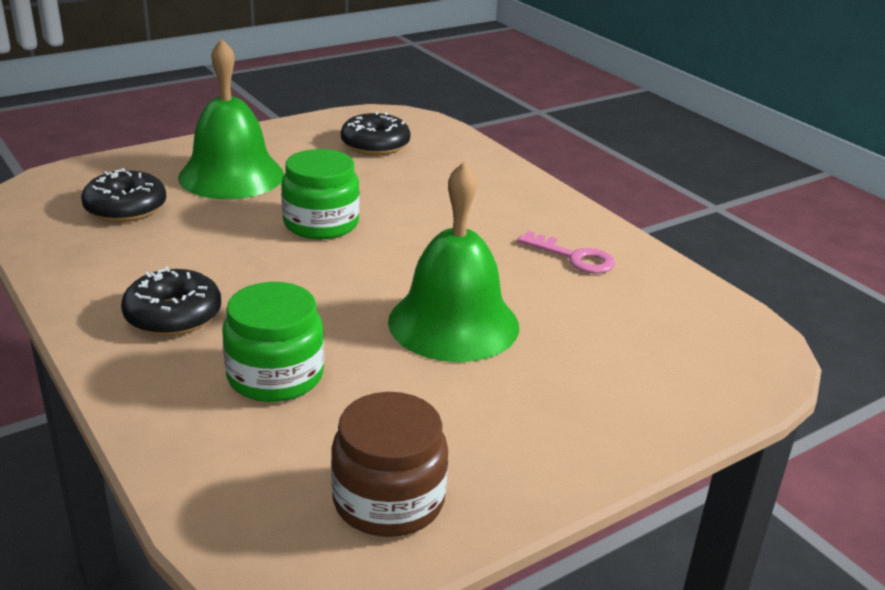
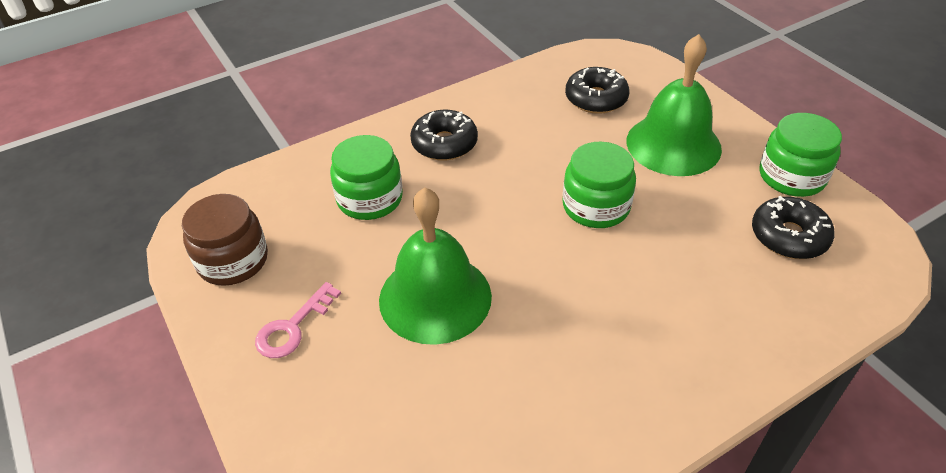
camera: 95 degrees right, 15 degrees up
(297, 132) = (791, 176): none -> green jar
(574, 257) = (564, 404): pink key -> pink key (293, 327)

